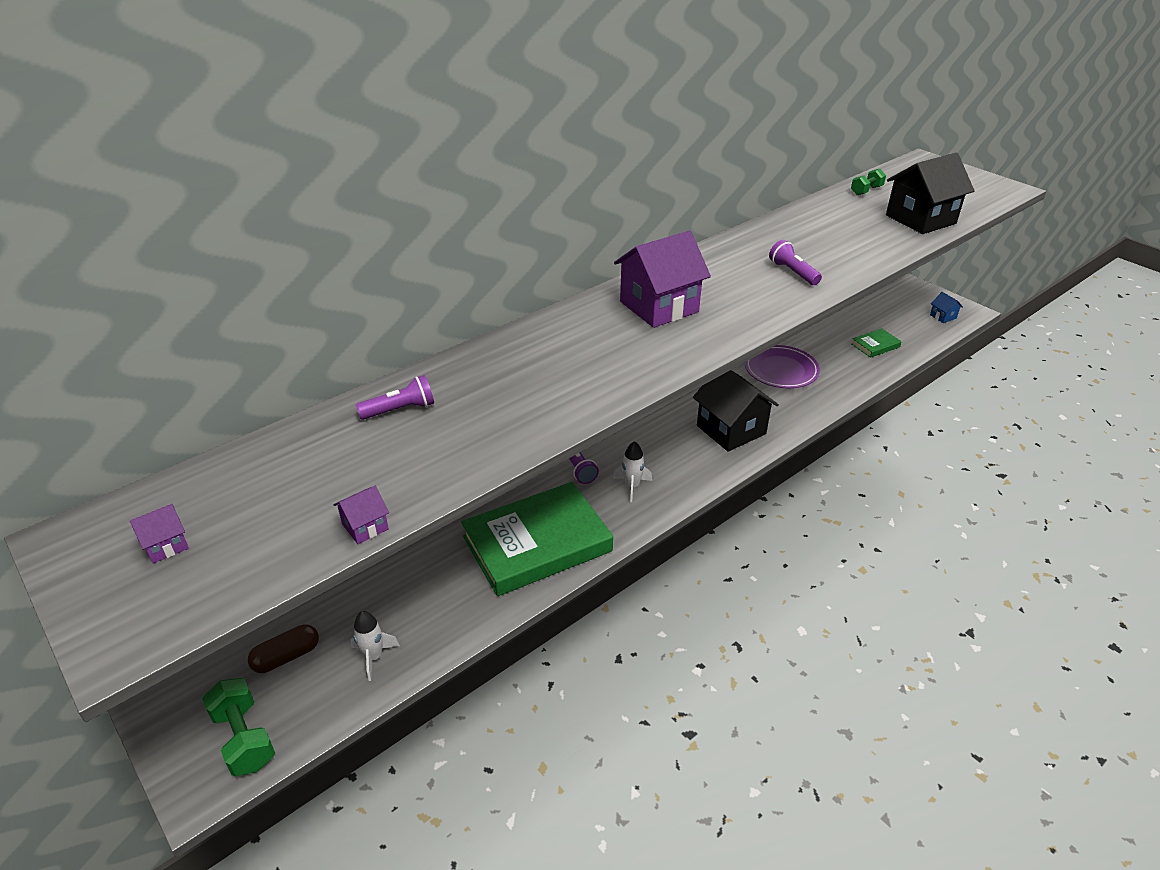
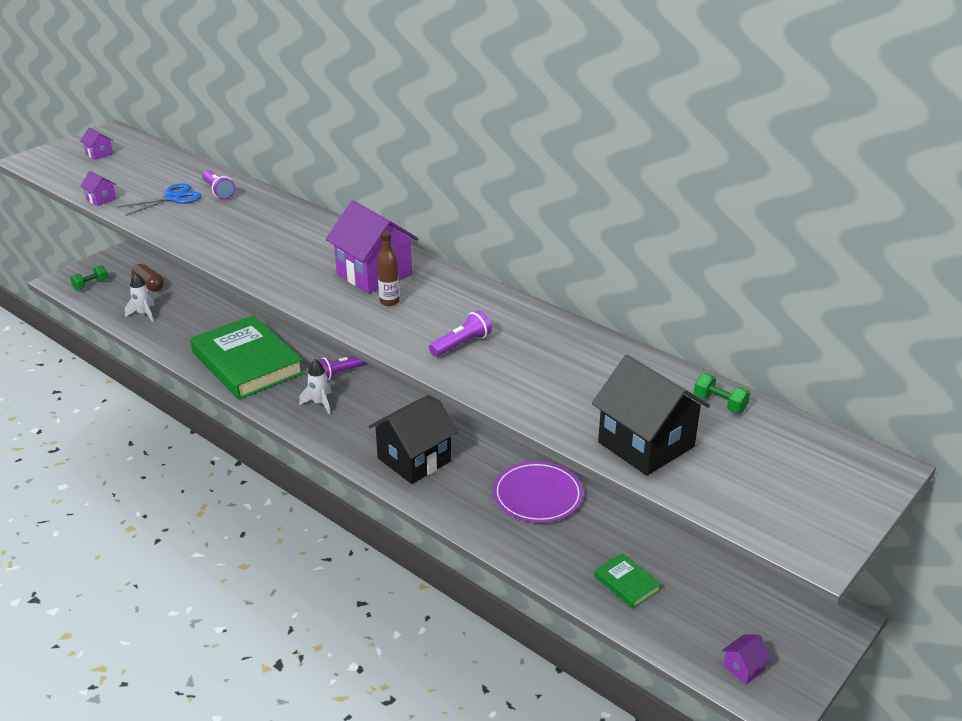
camera: 80 degrees right, 5 degrees down
(244, 738) = (91, 285): green dumbbell -> green dumbbell, size x0.62
(400, 450) = (173, 198): none -> blue scissors
(716, 301) = (389, 302): none -> brown bottle
(943, 316) = (743, 668): blue house -> purple house

